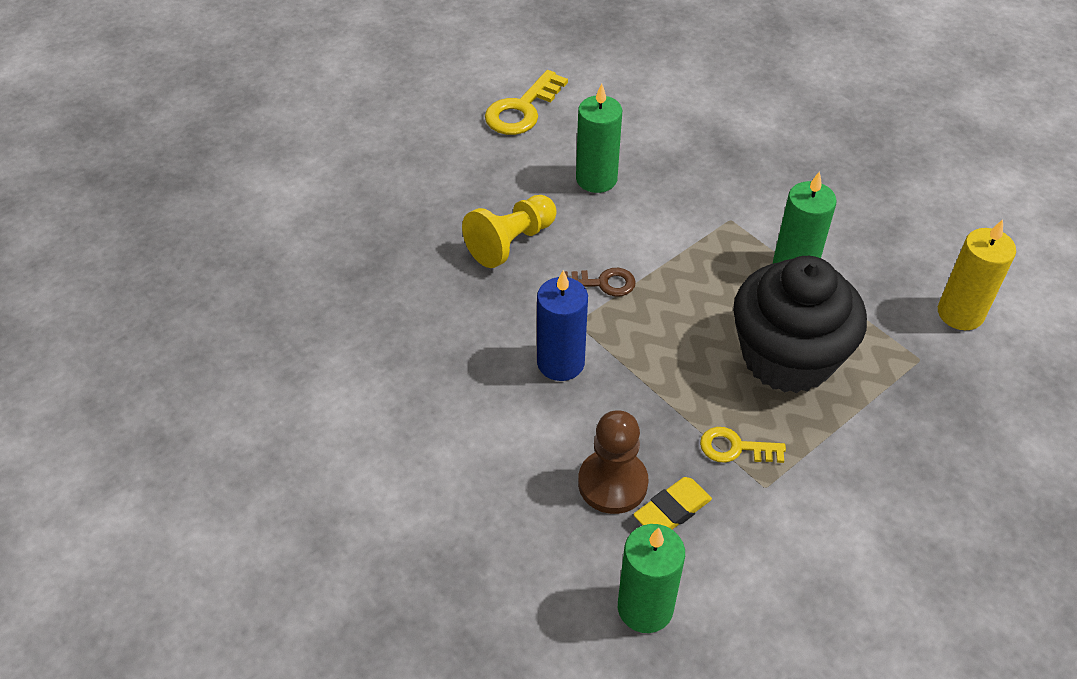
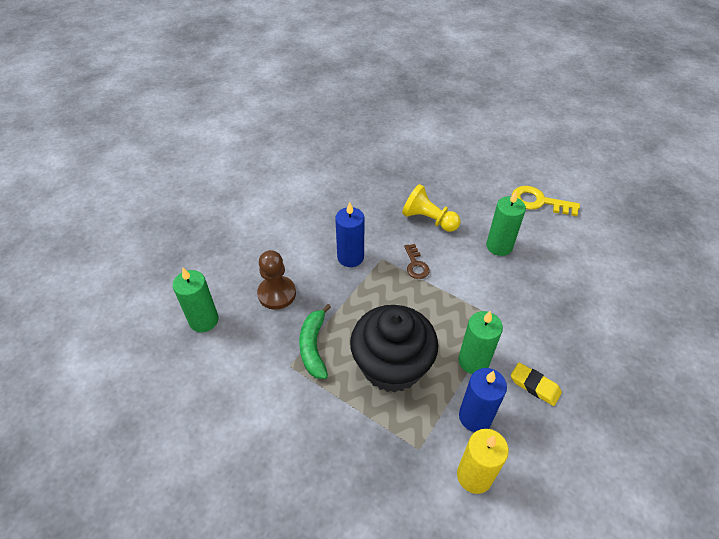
camera: 75 degrees right, 0 degrees up
(672, 510) = (264, 322): yellow eraser -> yellow eraser (534, 386)
(735, 448) = (313, 346): yellow key -> green banana
(879, 289) = (475, 417): none -> blue candle

